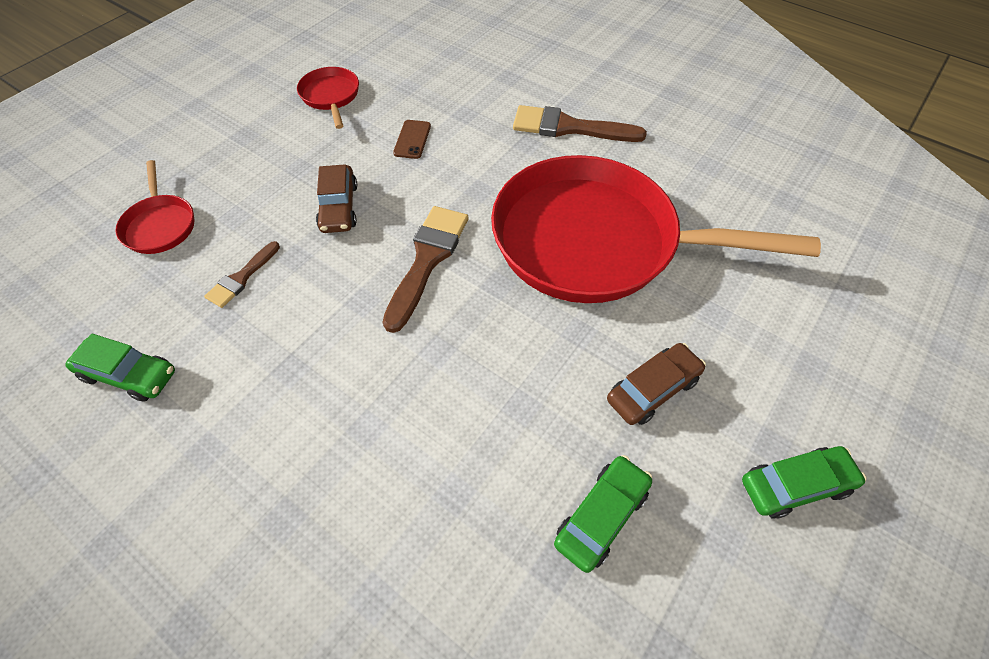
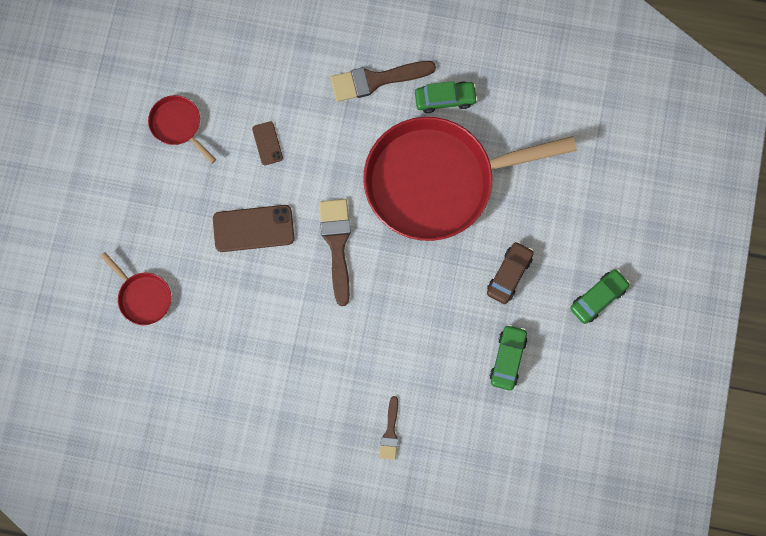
camera: 25 degrees left, 20 degrees up
(129, 374) = (210, 401): green car -> green car (445, 99)
(242, 277) = (227, 310): brown brush -> brown brush (390, 432)
(339, 207) = (253, 228): brown car -> brown phone

